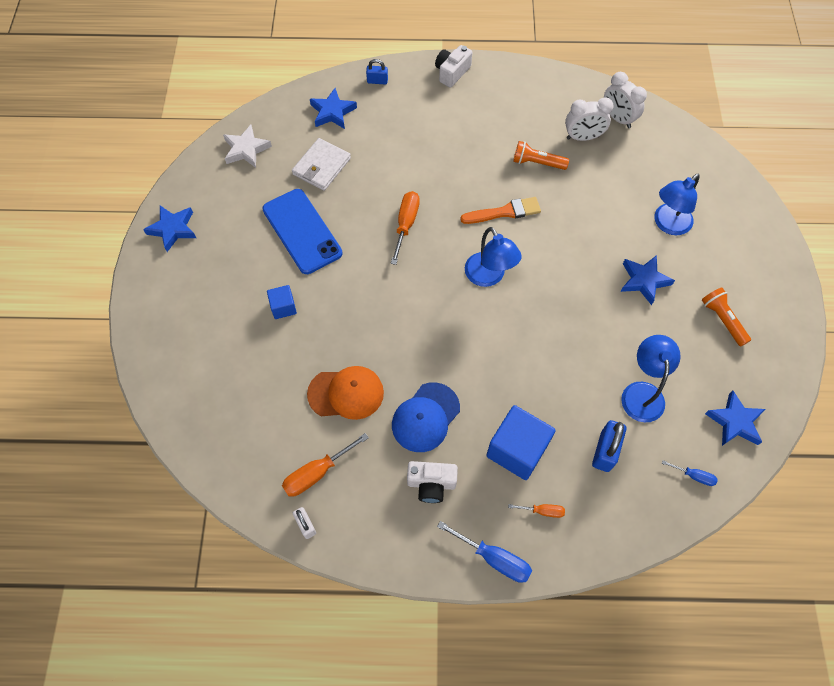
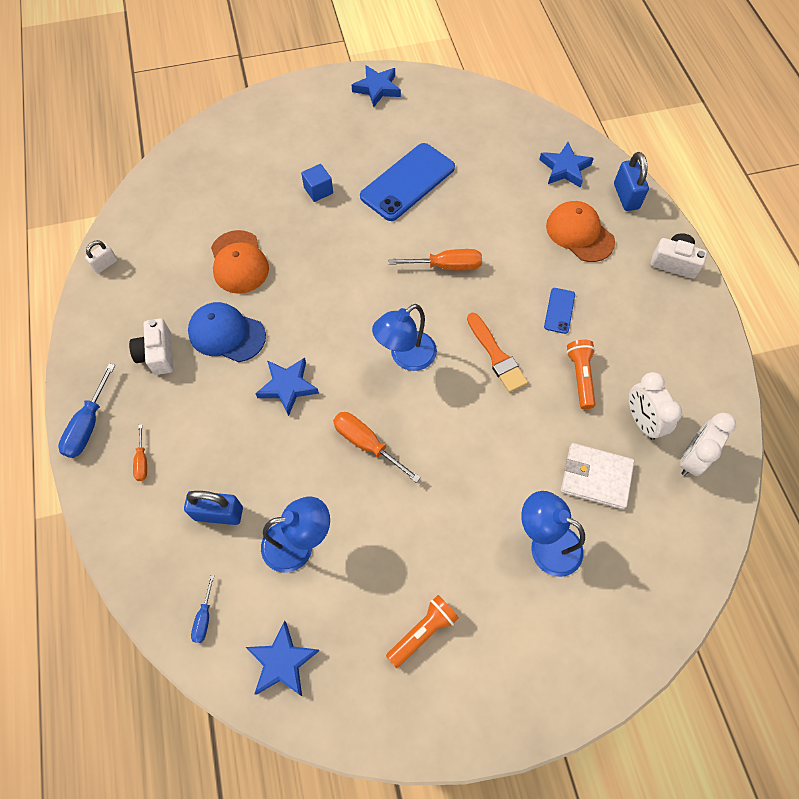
camera: 75 degrees right, 0 degrees up
(246, 149) = (487, 114): white star -> none
(316, 473) = (155, 260): orange screwdriver -> orange screwdriver (366, 444)
(321, 166) = (491, 177): white wallet -> white wallet (596, 477)
(377, 81) = (626, 196): blue padlock -> blue padlock, size x1.63
(404, 123) = (579, 233): none -> orange cap
(474, 158) = (559, 310): none -> blue phone
(517, 450) = (205, 424): blue cube -> none
(644, 280) = (451, 525): blue star -> blue star (288, 386)

